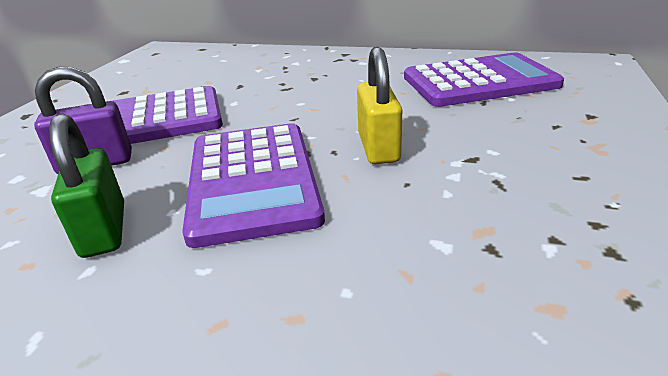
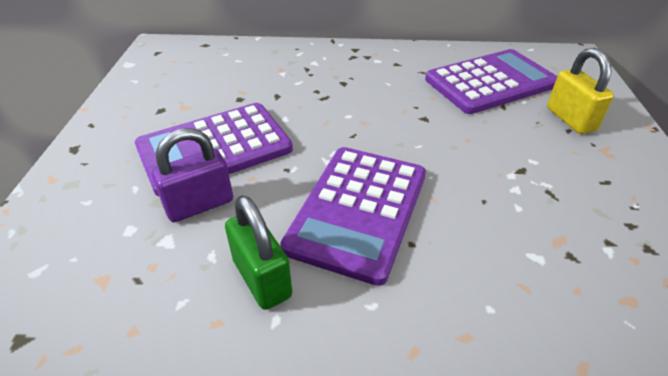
camera: 15 degrees left, 10 degrees up
(252, 180) = (358, 210): purple calculator -> purple calculator turned 45 degrees clockwise
(378, 148) = (444, 165): yellow padlock -> yellow padlock (570, 119)

